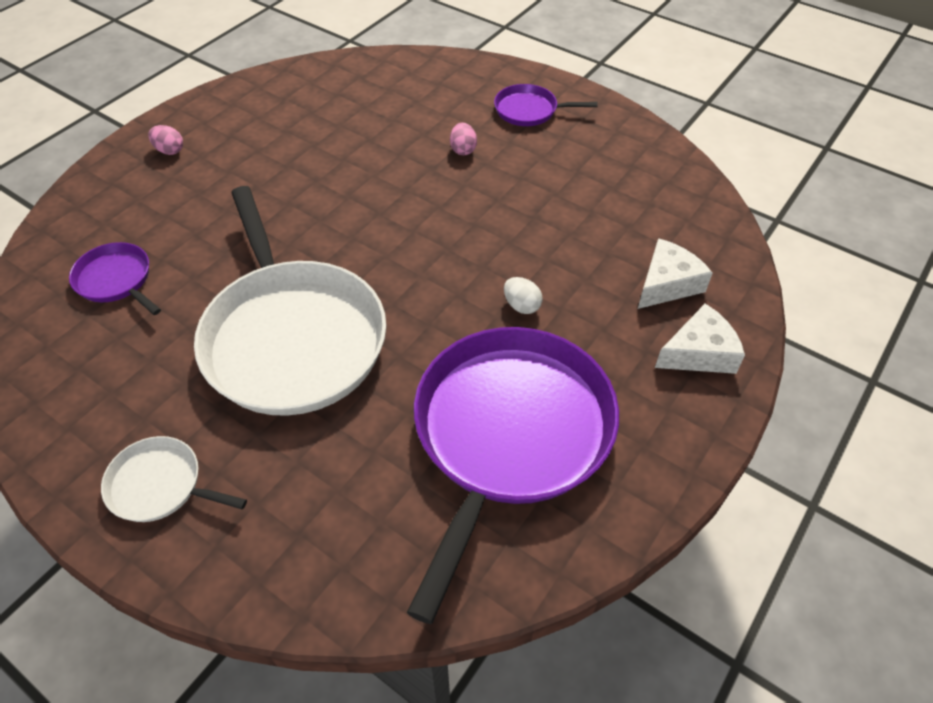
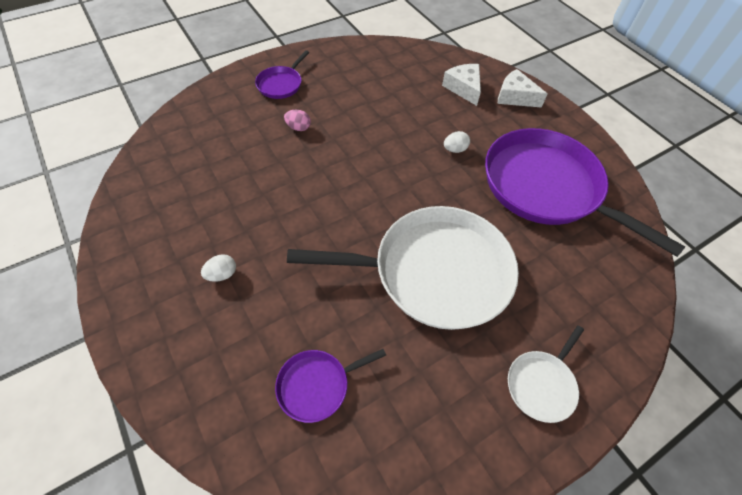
camera: 70 degrees left, 5 degrees up
(169, 150) = (163, 312): pink egg -> none
(224, 170) = (222, 274): none -> white egg
(699, 353) = (515, 97): white cheese -> white cheese turned 60 degrees counterclockwise

